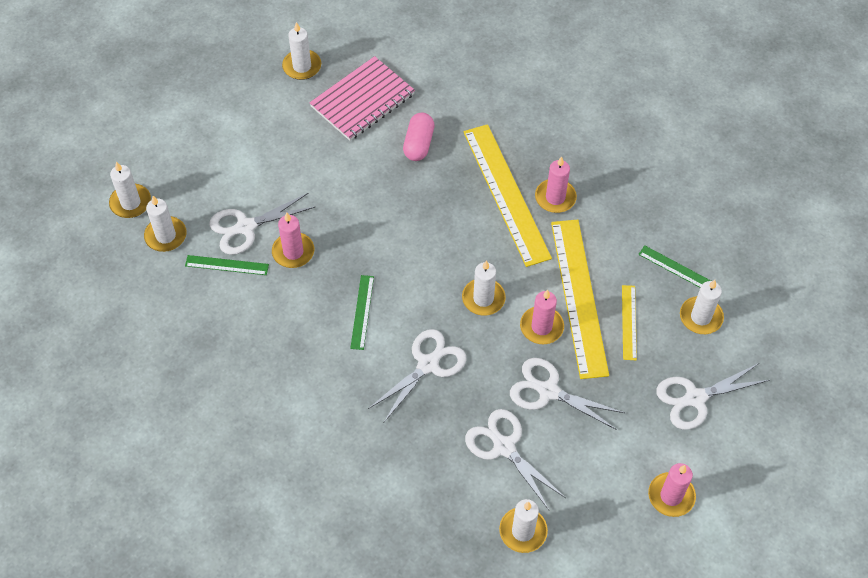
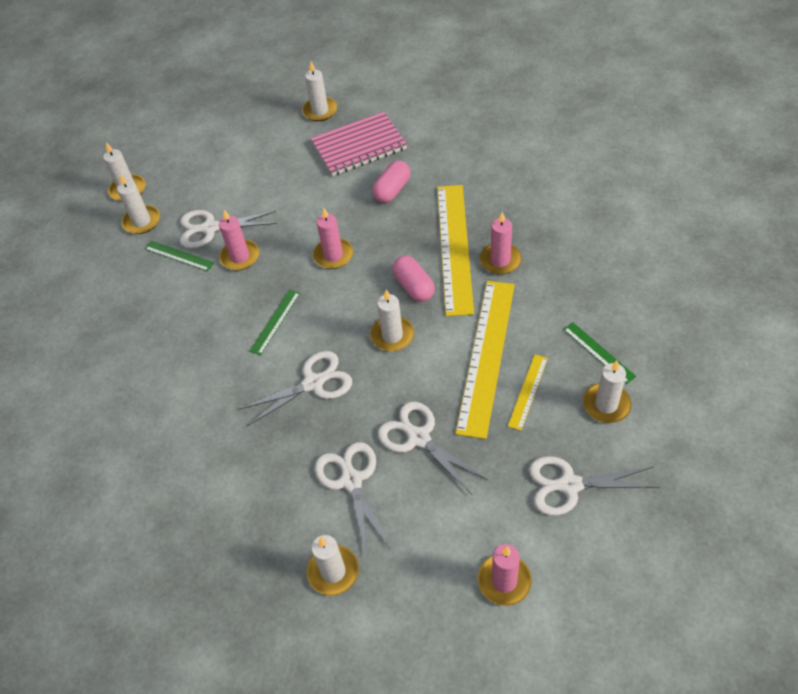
camera: 25 degrees right, 5 degrees down
(483, 244) = (414, 287): none -> pink capsule
(541, 327) = (437, 375): pink candle -> pink candle (333, 255)

